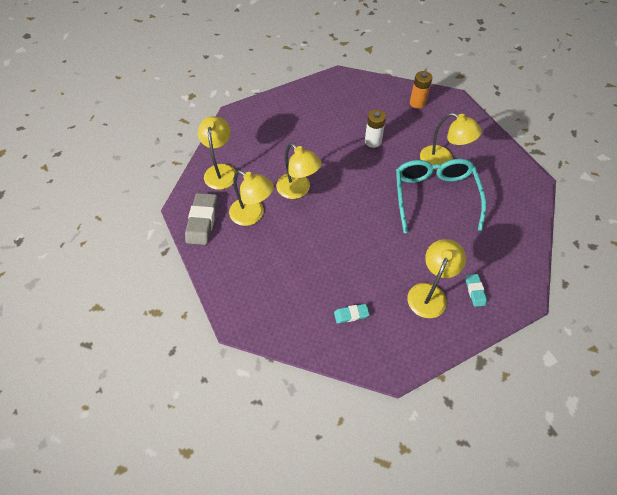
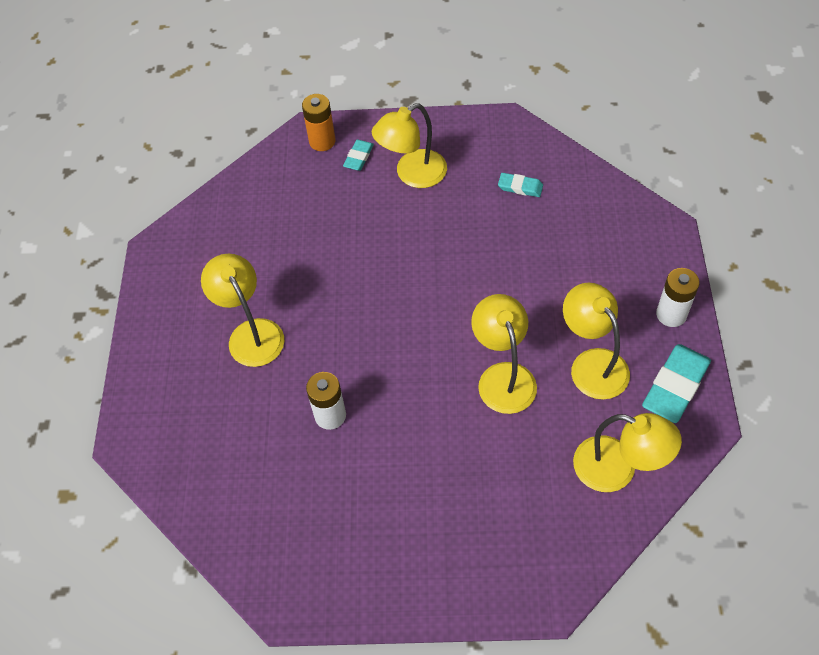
camera: 150 degrees left, 0 degrees up
(202, 221) = (675, 386): grey eraser -> turquoise eraser
(216, 262) = (671, 314): none -> white battery
(221, 171) = (617, 469): yellow lamp -> yellow lamp turned 90 degrees counterclockwise
(417, 103) = (196, 462): orange battery -> orange battery (322, 141)
(435, 197) = (310, 283): turquoise glasses -> none

